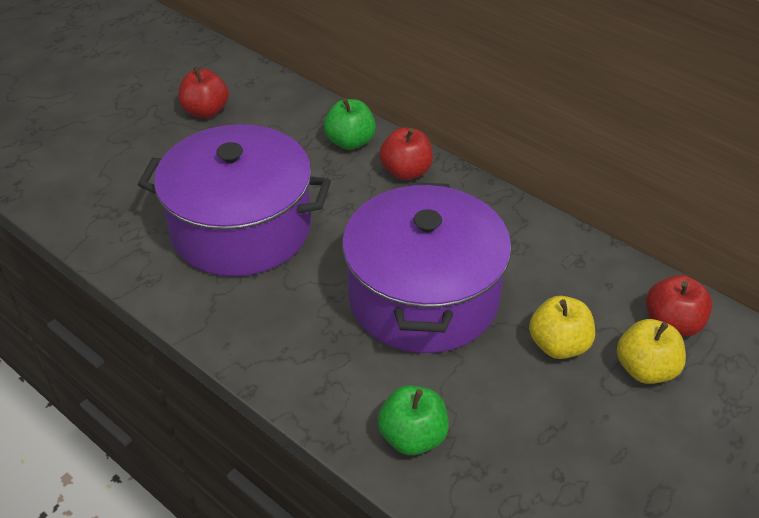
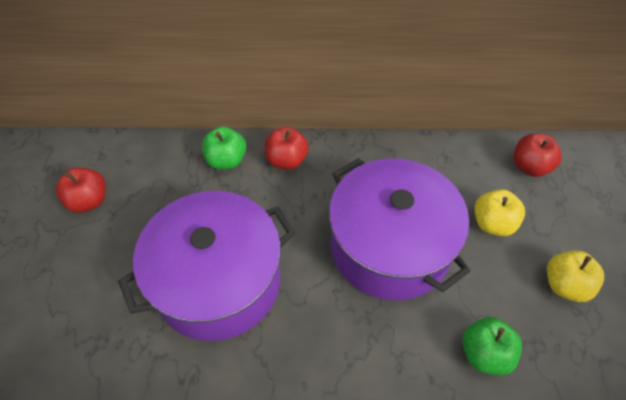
camera: 40 degrees left, 10 degrees up
(645, 369) = (546, 206): yellow apple -> yellow apple (565, 285)

